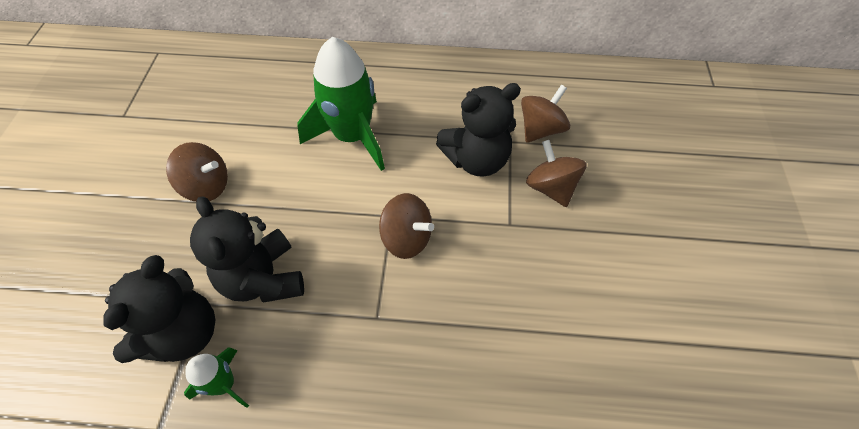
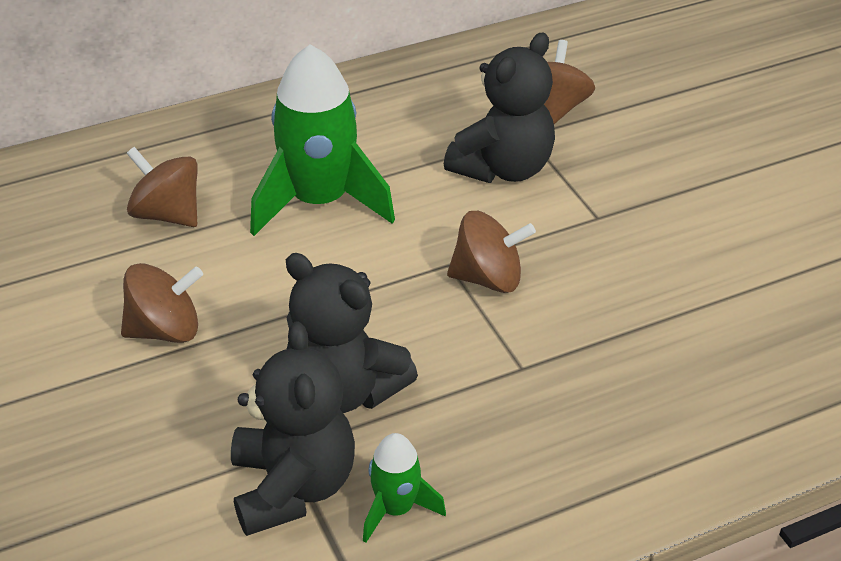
camera: 30 degrees left, 15 degrees down
(550, 188) = (614, 164): brown spinning top -> brown spinning top (167, 214)

